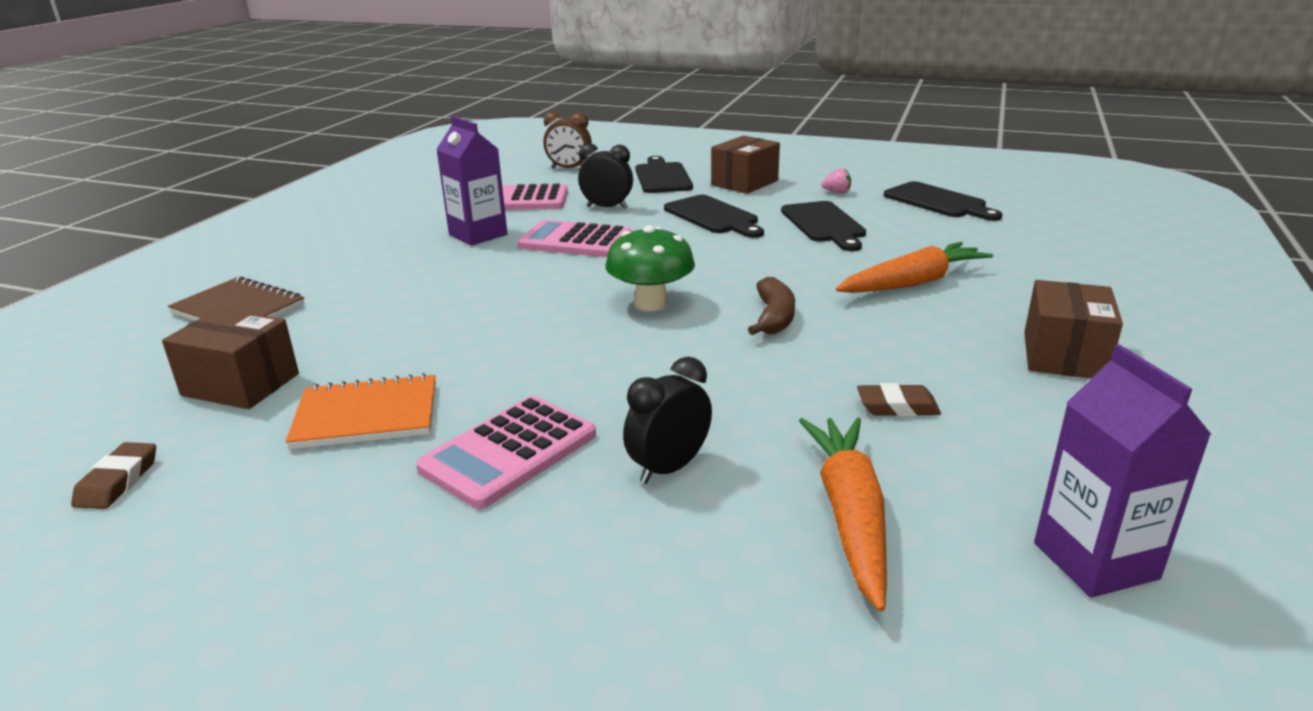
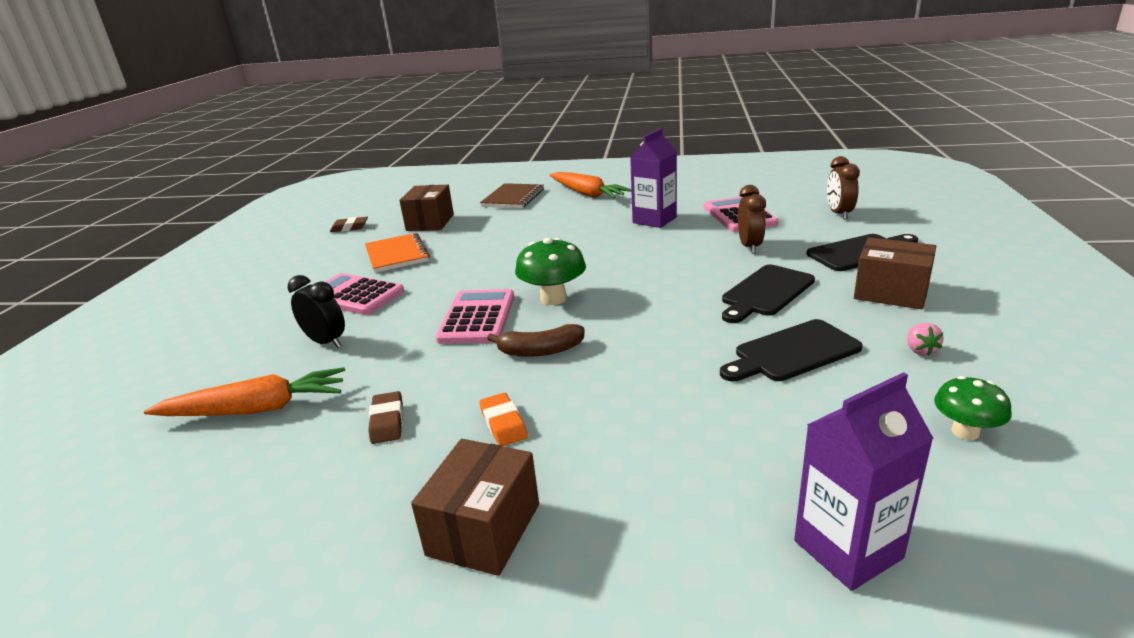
camera: 80 degrees right, 0 degrees up
(575, 241) = (662, 251): pink calculator -> pink calculator (477, 318)
(607, 207) = (749, 246): black clock -> brown clock
(910, 342) = (503, 424): none -> orange eraser
(913, 283) = (647, 420): orange carrot -> orange carrot (587, 194)
(938, 202) = (965, 432): black cutting board -> green mushroom
(1064, 355) = (484, 529): brown box -> brown box turned 75 degrees counterclockwise
(1095, 561) = (161, 519): purple carton -> purple carton (847, 549)

